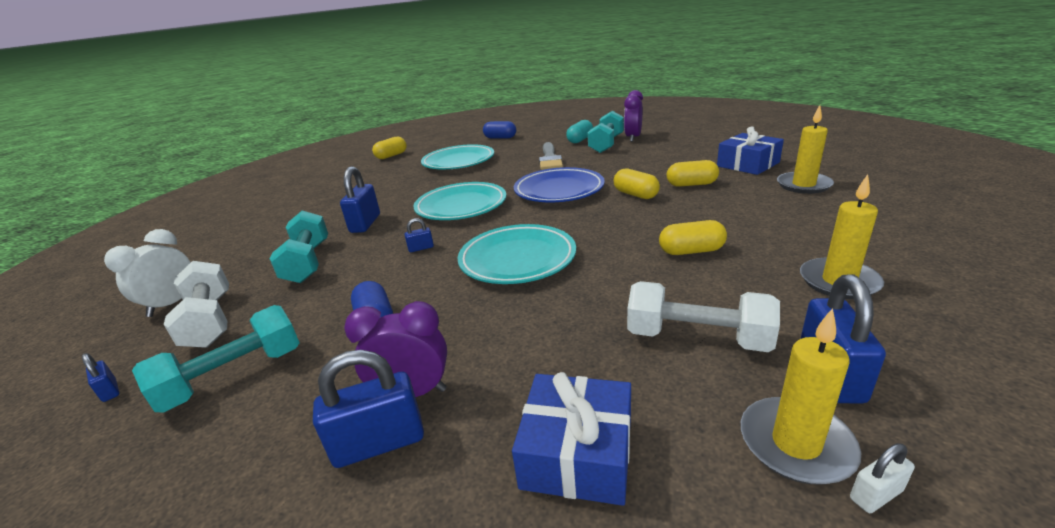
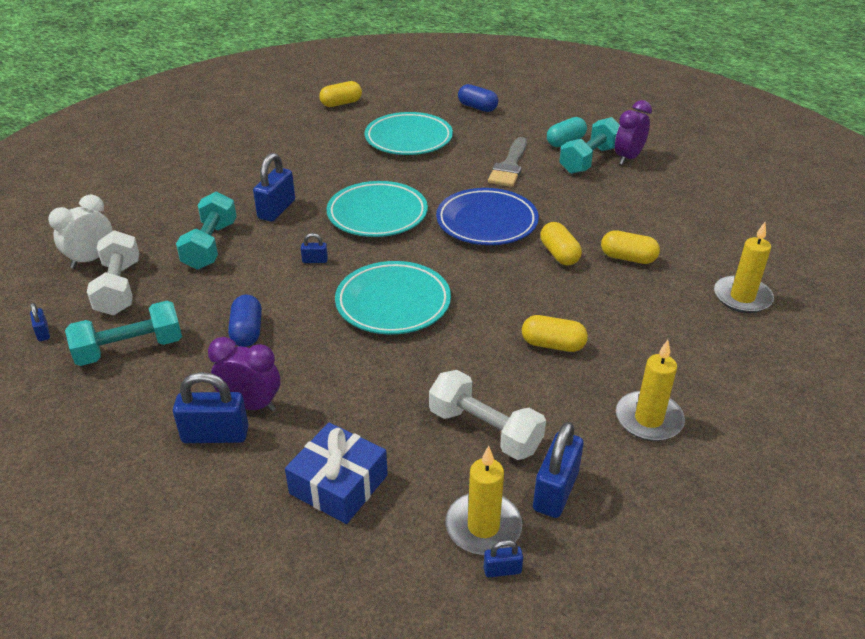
camera: 15 degrees right, 10 degrees up
(748, 164) = (716, 247): blue gift -> none
(875, 495) = (502, 570): white padlock -> blue padlock

